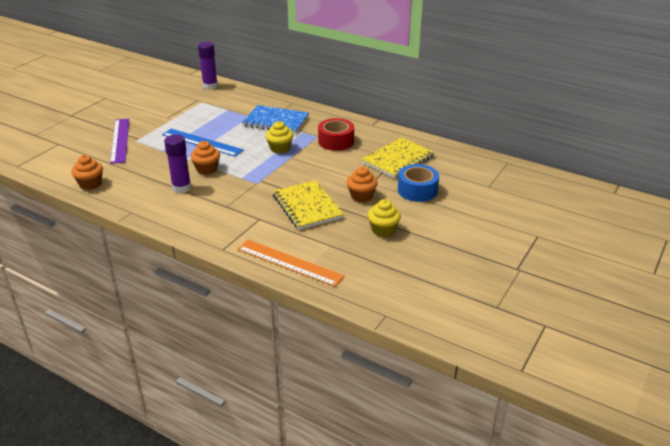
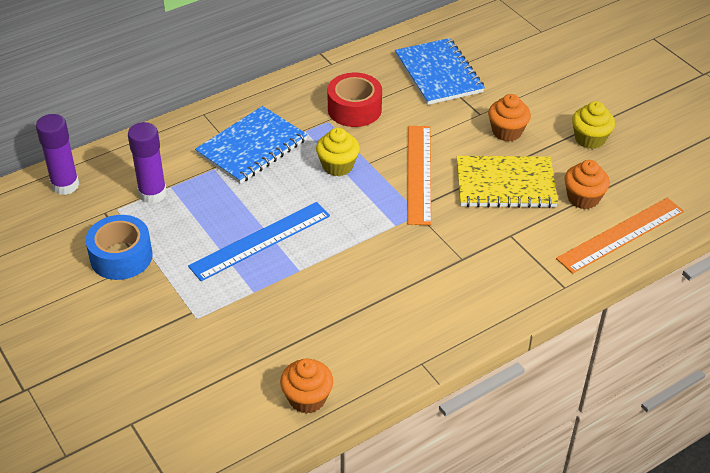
camera: 65 degrees left, 10 degrees up
(120, 140) = (180, 336): purple ruler -> none
(181, 188) = (386, 293): purple glue stick -> purple glue stick (152, 194)
(207, 169) = (347, 254): orange cupcake -> orange cupcake (583, 198)
(293, 175) = (419, 174): none -> orange ruler
(398, 159) = (438, 74): yellow notebook -> blue notebook
(417, 190) = (519, 84): blue tape -> blue tape (121, 257)

